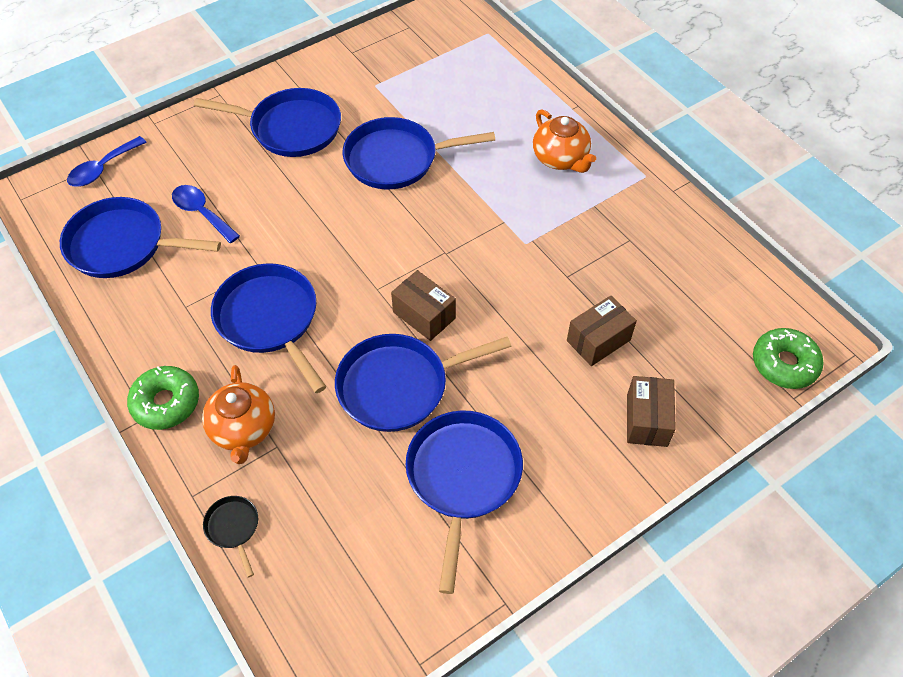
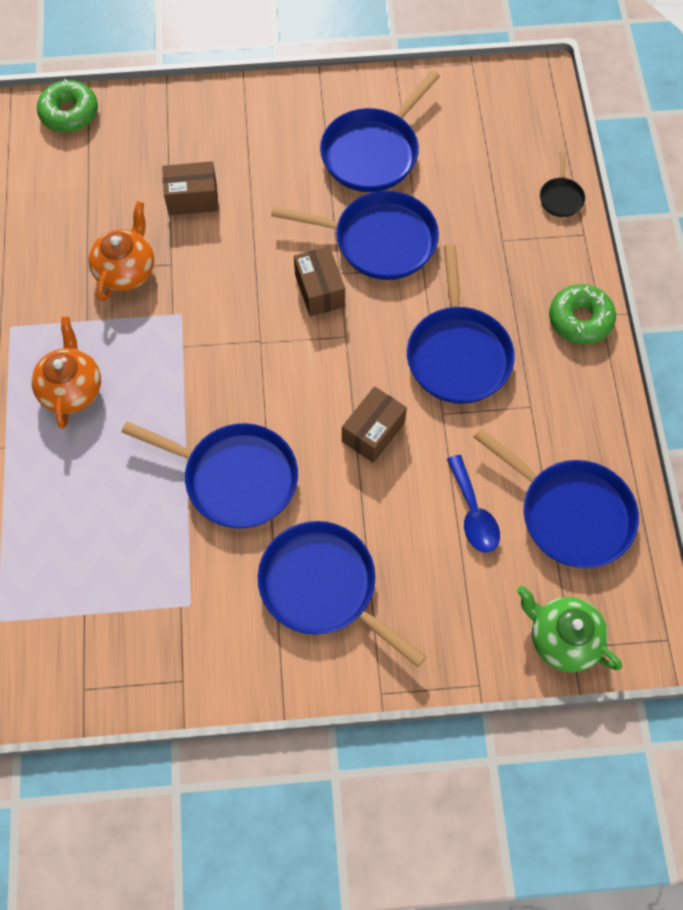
camera: 150 degrees left, 10 degrees up
(102, 169) = (562, 639): blue spoon -> green teapot
(243, 429) = (523, 266): orange teapot -> orange teapot (126, 270)
(646, 420) = (208, 126): brown box -> brown box (373, 432)

